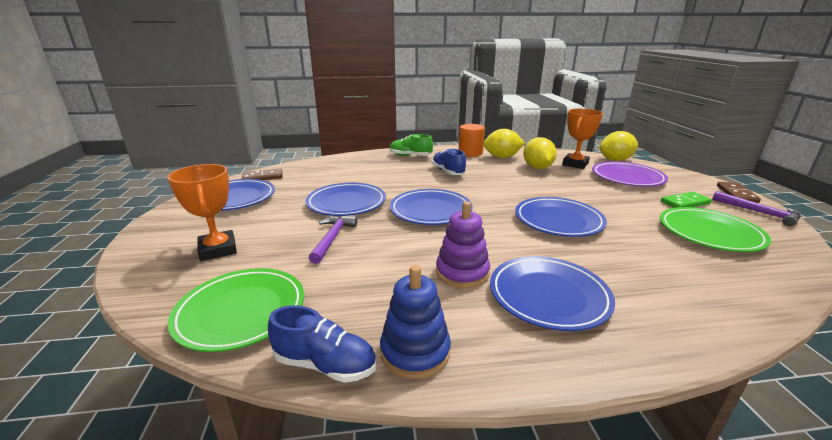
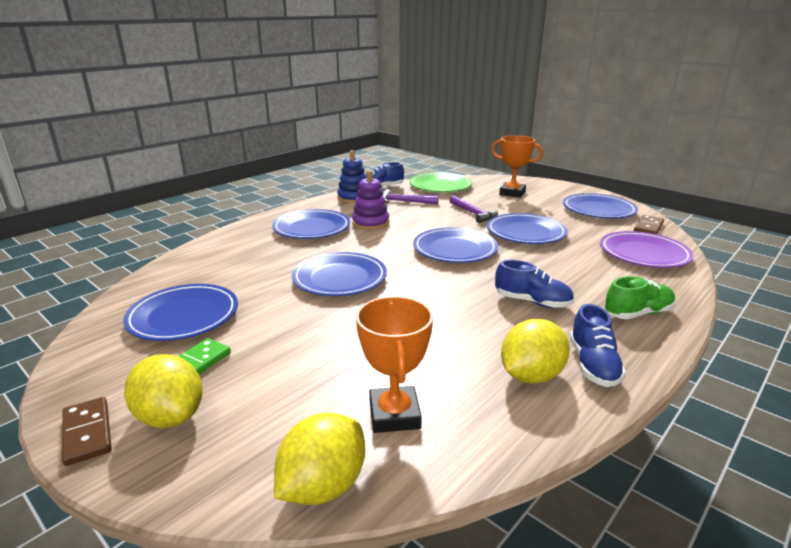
camera: 140 degrees right, 0 degrees up
(470, 153) = (593, 365): orange cylinder -> blue shoe
(537, 168) = (442, 367): yellow lemon -> yellow lemon (170, 417)
(627, 178) = (283, 404): purple plate -> purple plate (643, 254)
(709, 233) = (183, 316): green plate -> blue plate
(759, 213) = (87, 385): purple hammer -> purple hammer (404, 201)

